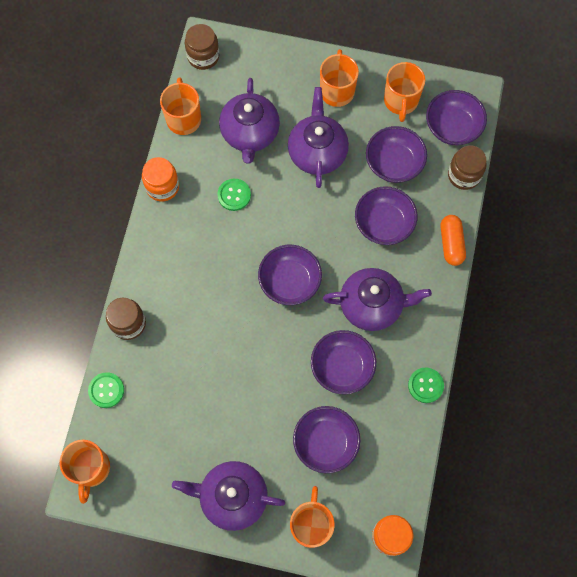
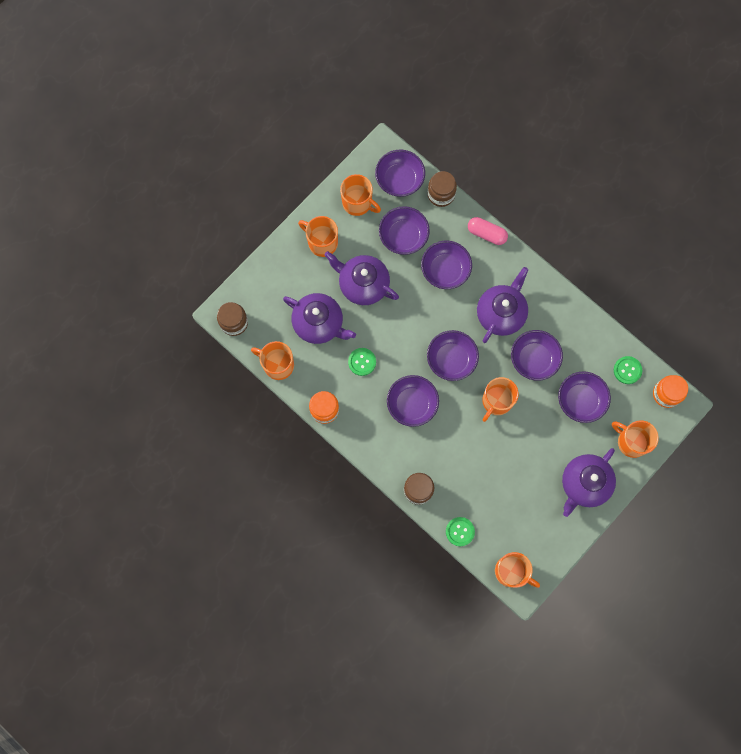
camera: 60 degrees left, 5 degrees up
(218, 268) = (412, 404): none -> purple bowl
(271, 352) = (496, 401): none -> orange mug
(425, 385) = (578, 311): green button -> green button (627, 370)
(451, 243) = (486, 234): orange capsule -> pink capsule

